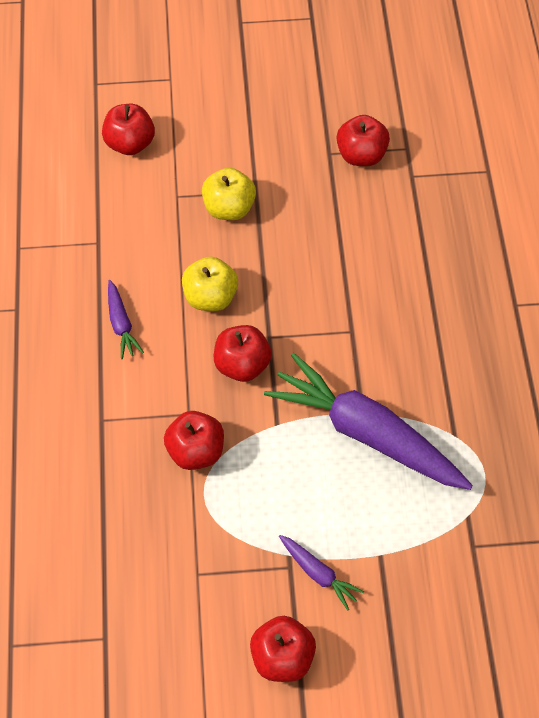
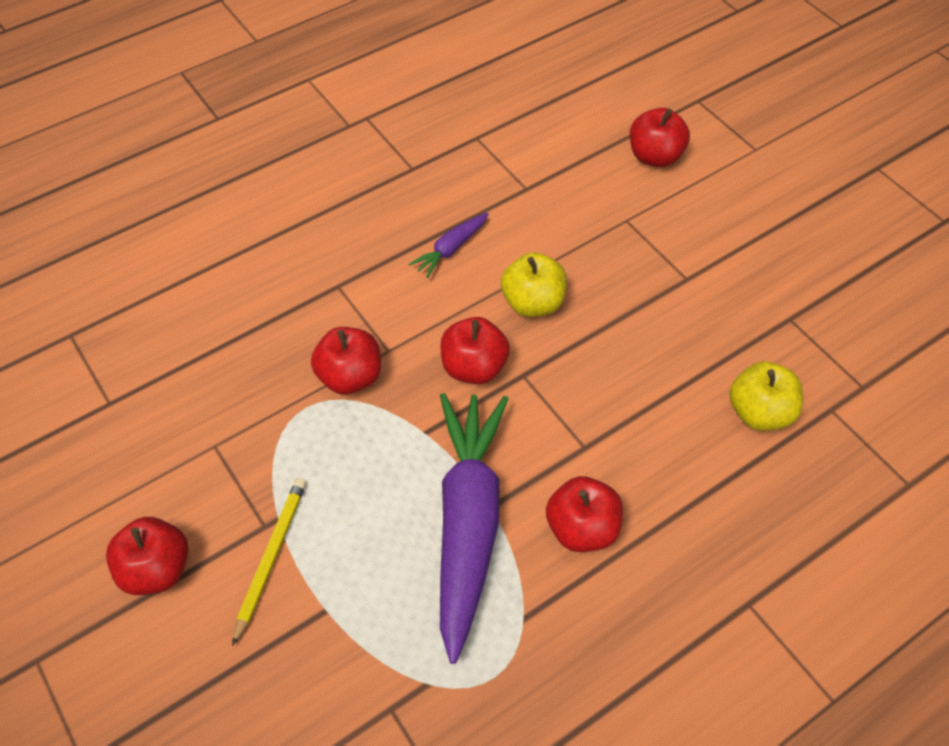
camera: 60 degrees right, 5 degrees down
(229, 208) = (648, 267): yellow apple -> yellow apple (759, 412)
(318, 573) = (271, 557): purple carrot -> yellow pencil
(361, 155) = (814, 348): red apple -> red apple (582, 528)

